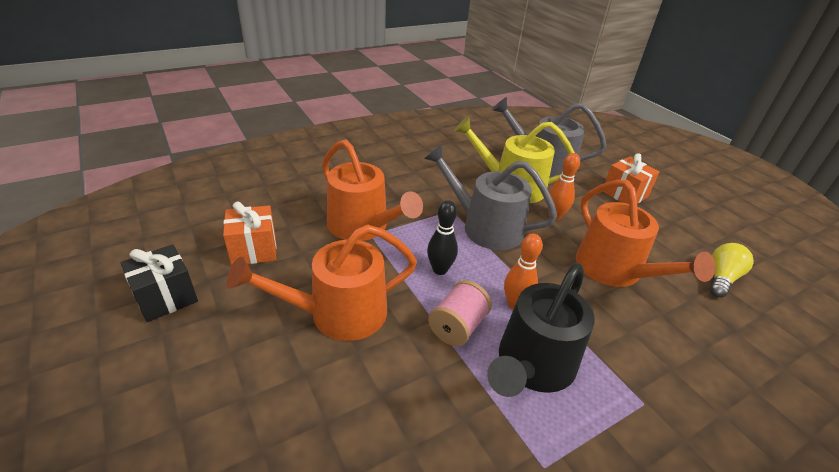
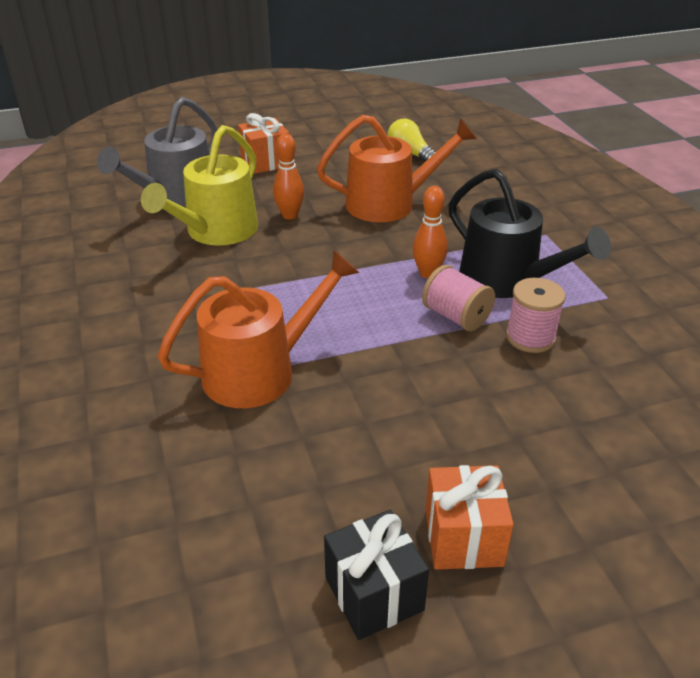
camera: 75 degrees left, 0 degrees up
(254, 250) = (282, 492): orange gift -> orange gift (463, 537)
(338, 313) = (427, 405): orange watering can -> none
(440, 270) = (365, 315): black bowling pin -> none
(444, 385) = (530, 337): none -> pink spool
(485, 227) = (294, 268): grey watering can -> none

